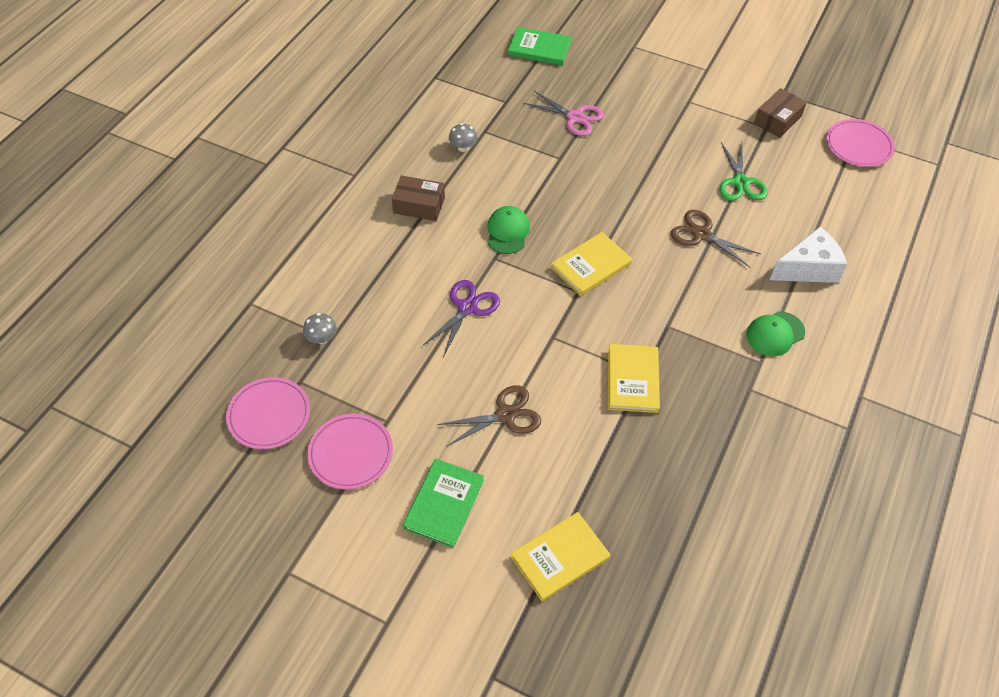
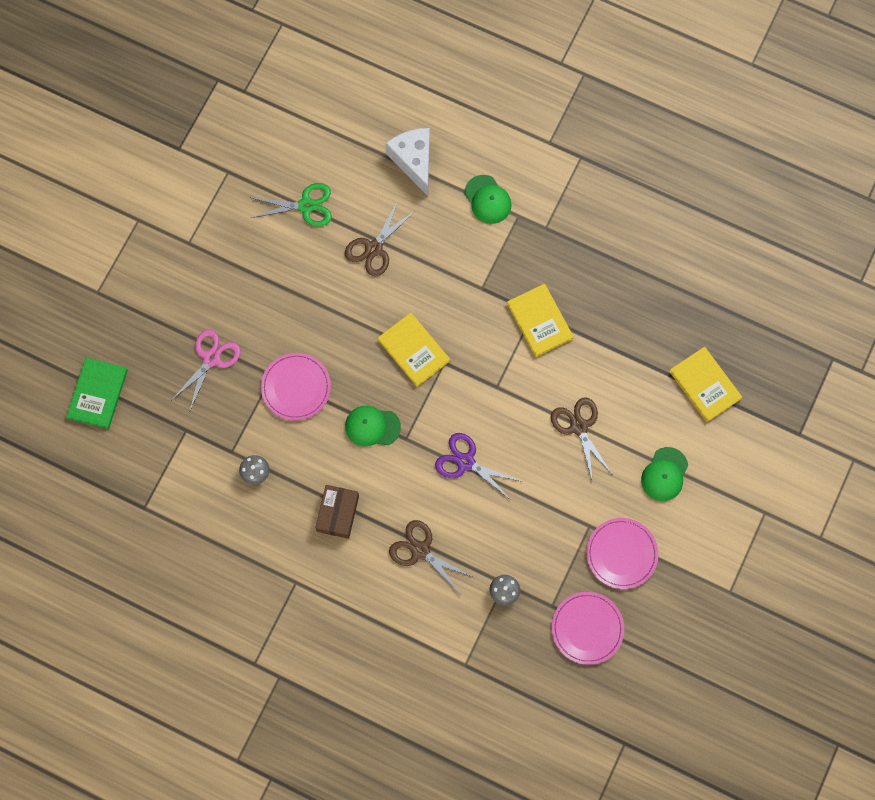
camera: 90 degrees left, 20 degrees up
(374, 268) = (420, 551): none -> brown scissors
(444, 504) = (664, 474): green book -> green cap
(632, 380) = (539, 321): yellow book -> yellow book turned 60 degrees clockwise
(777, 120) = (218, 159): brown box -> none
(858, 145) = (255, 90): pink plate -> pink plate (296, 387)

